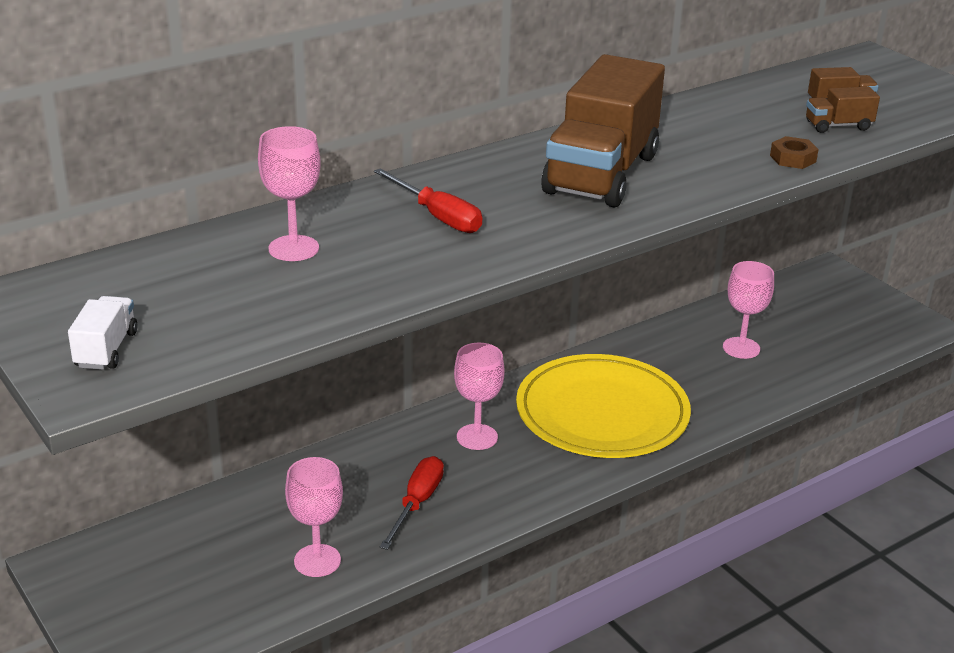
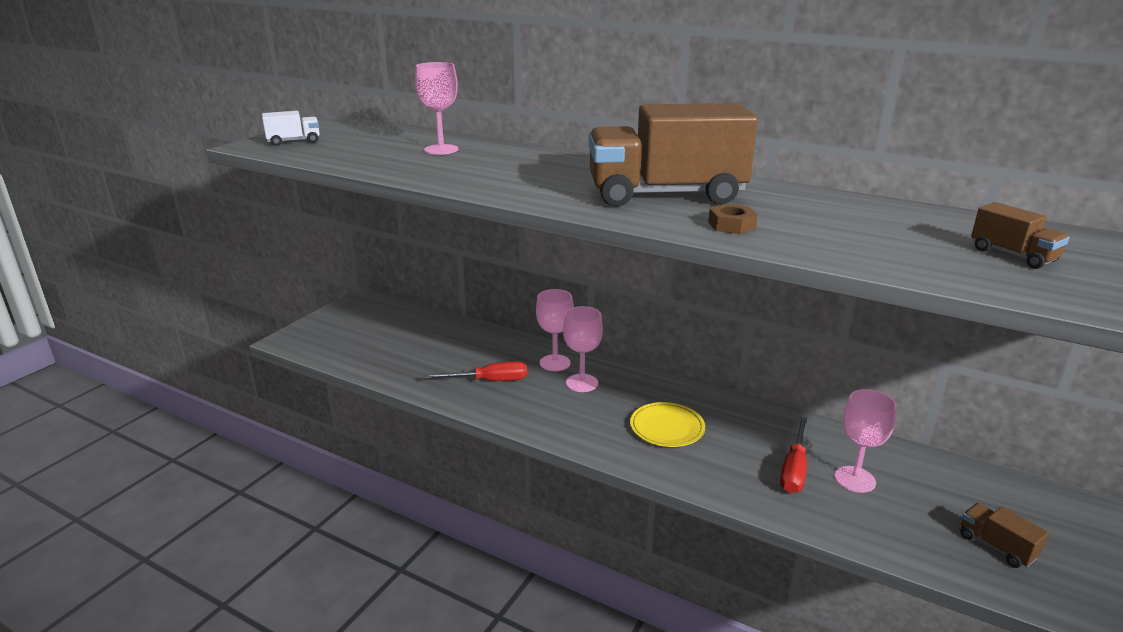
camera: 65 degrees right, 5 degrees down
(317, 560) = (409, 364): pink goblet -> pink goblet (555, 363)
(437, 216) = (526, 168): red screwdriver -> red screwdriver (794, 469)
(602, 413) = (667, 428): yellow plate -> yellow plate, size x0.49
(792, 158) = (827, 251): brown nut -> brown nut (731, 225)
(838, 126) = (953, 261): brown truck -> brown truck (996, 546)

